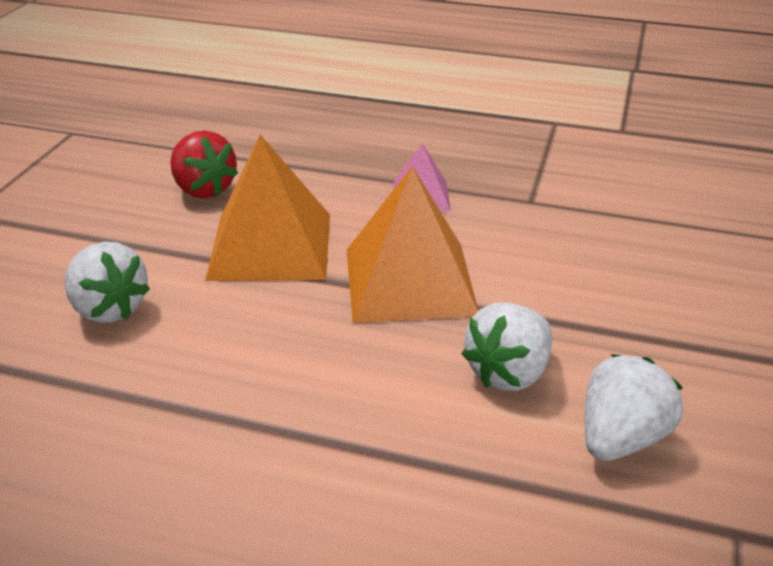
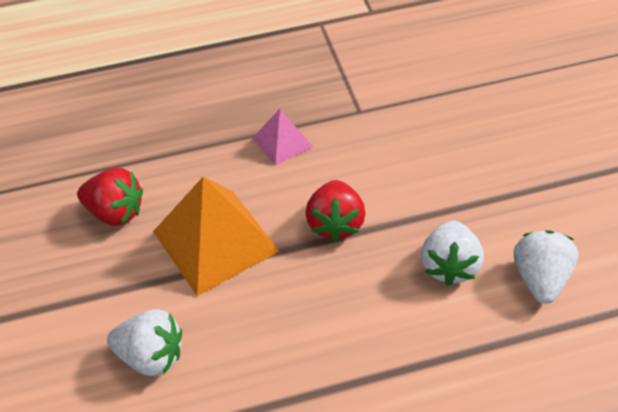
camera: 30 degrees left, 15 degrees up
(410, 281) = (335, 223): orange pyramid -> red strawberry

